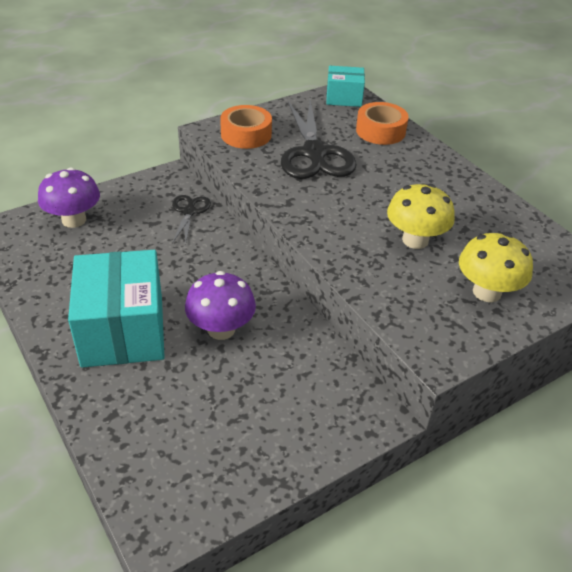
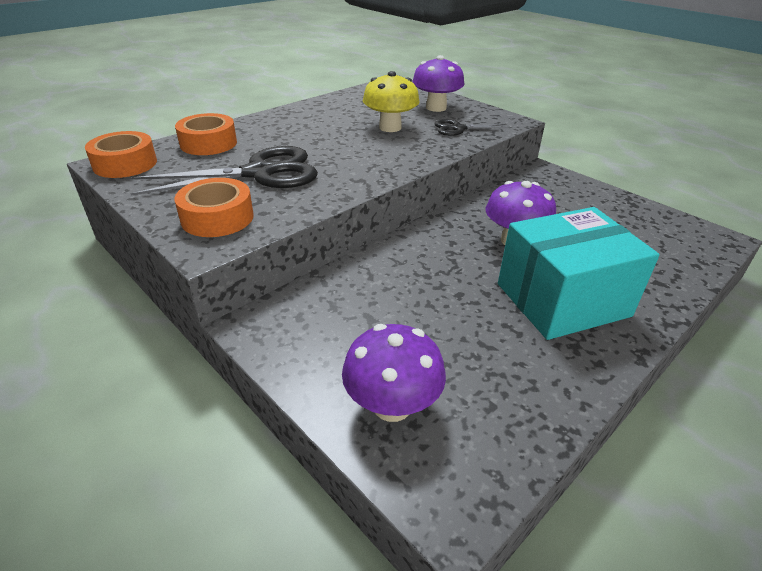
camera: 100 degrees left, 5 degrees down
(189, 211) = (336, 291): black scissors -> black scissors (458, 129)
(344, 98) = (125, 164): turquoise box -> orange tape
(487, 292) = (436, 108): yellow mushroom -> purple mushroom

